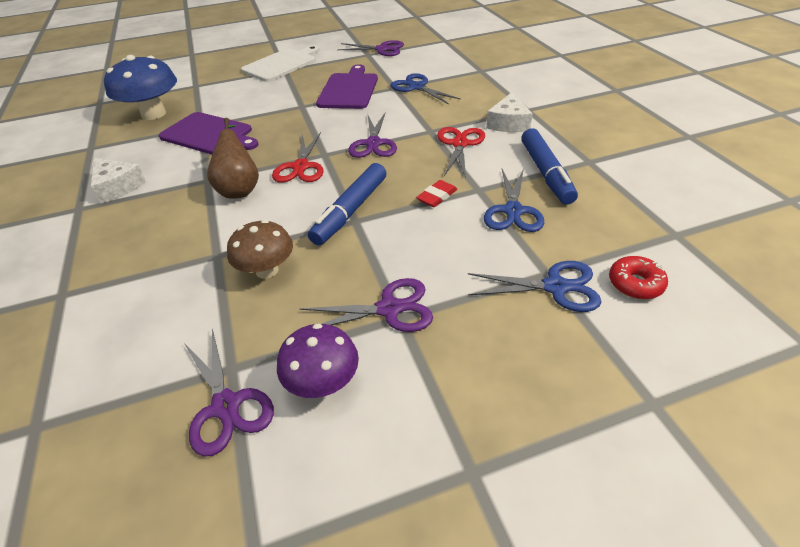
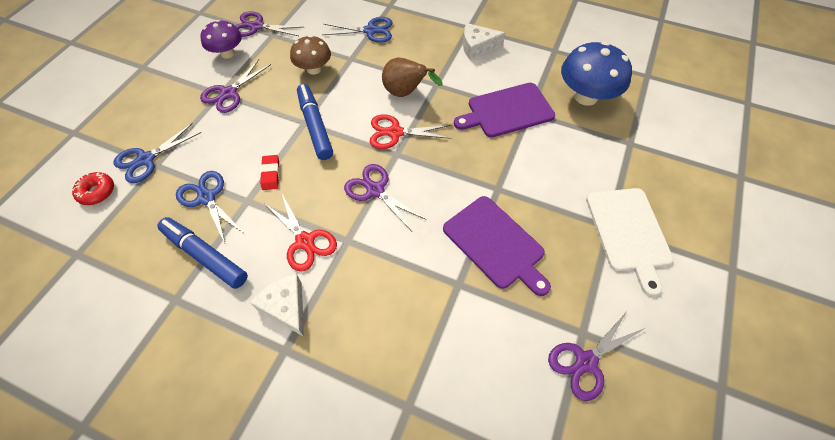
camera: 130 degrees right, 15 degrees up
(301, 167) = (395, 133): red scissors -> red scissors turned 45 degrees counterclockwise
(416, 87) = (438, 303): blue scissors -> blue scissors (371, 31)

